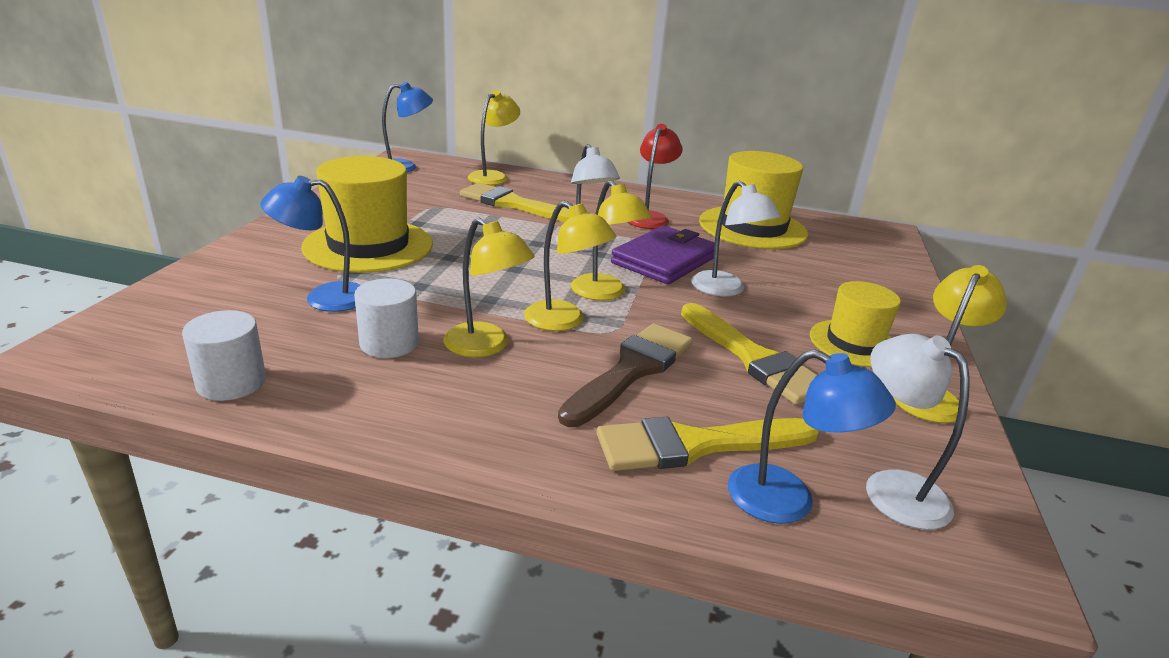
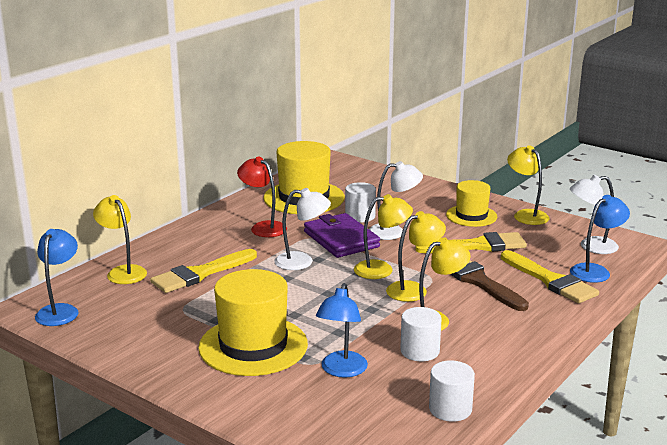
camera: 65 degrees left, 5 degrees down
(696, 445) = (550, 280): yellow brush -> yellow brush turned 45 degrees counterclockwise
(744, 263) = (360, 216): none -> white cylinder

